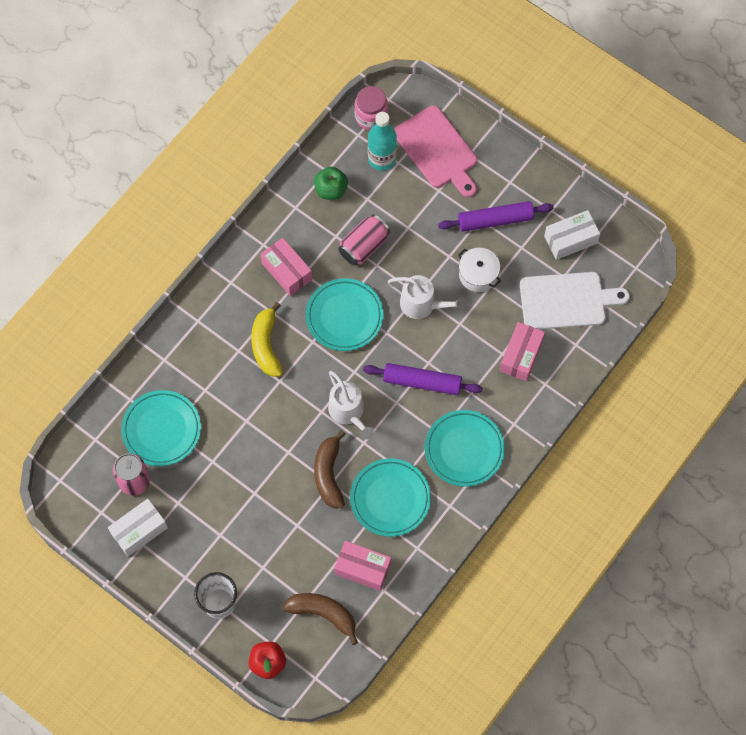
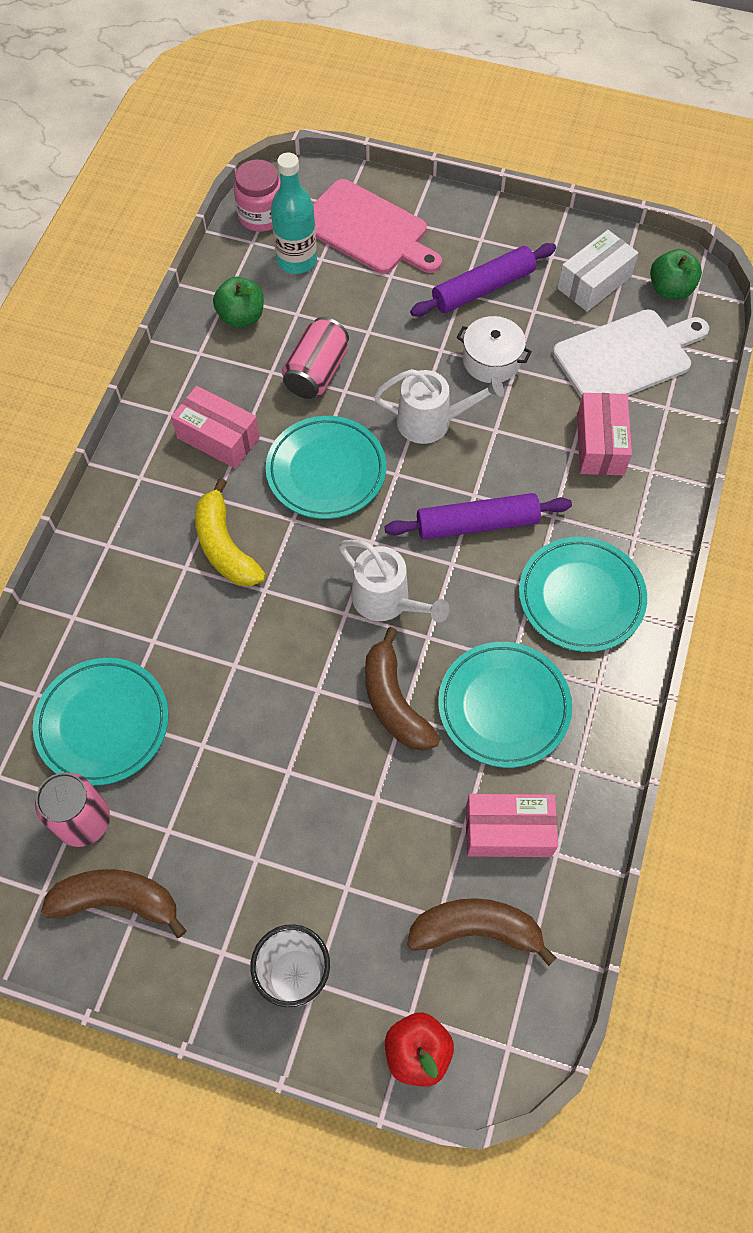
camera: 20 degrees left, 5 degrees down
(139, 530) = (117, 900): white box -> brown banana
(618, 261) = (670, 290): none -> green apple

